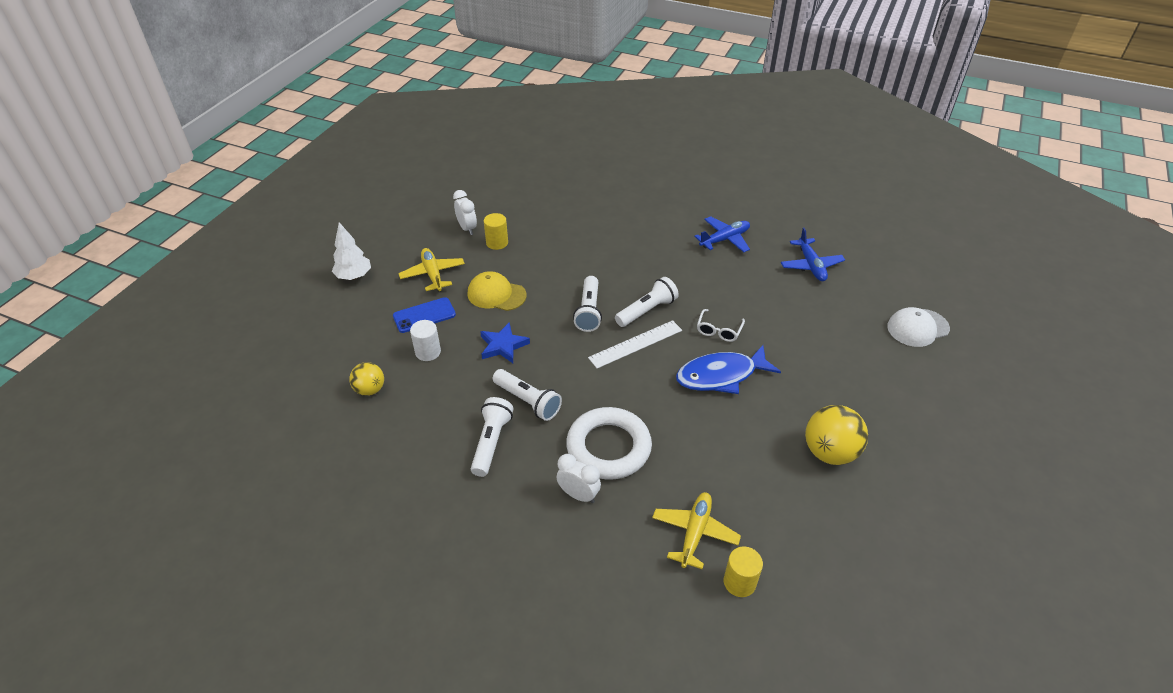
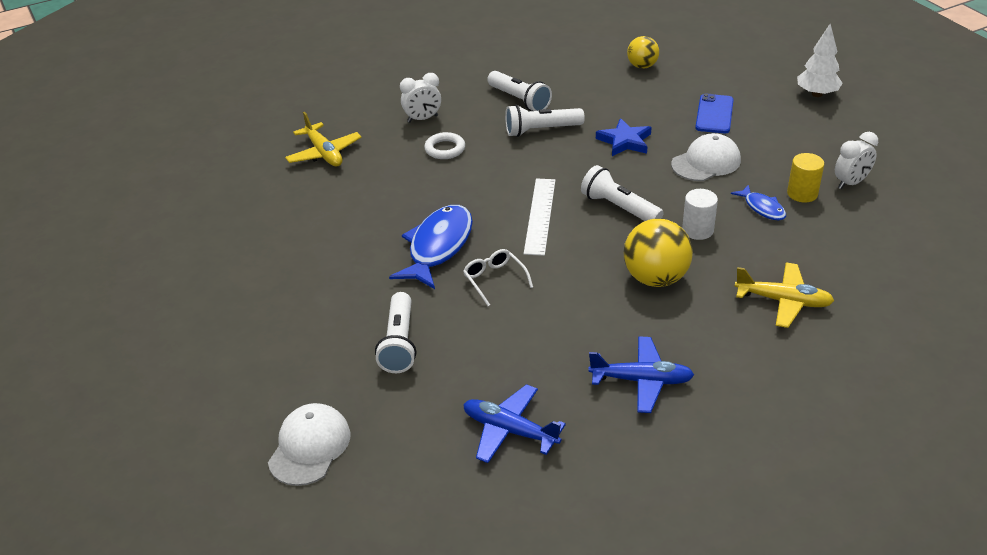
camera: 130 degrees right, 5 degrees down
(428, 352) = (659, 102): white cylinder -> white cylinder (697, 230)
(433, 274) = (778, 136): yellow plane -> yellow plane (783, 301)
(467, 228) = (851, 183): white clock -> white clock turned 45 degrees counterclockwise
(496, 294) = (706, 162): yellow cap -> white cap
(528, 252) = (762, 208): none -> blue fish
(608, 447) = (445, 149): white ring -> white ring, size x0.49
(647, 311) = (578, 246): white flashlight -> white flashlight (399, 343)
(724, 239) = (641, 380): blue plane -> blue plane turned 90 degrees counterclockwise
(739, 582) = (266, 153): yellow cylinder -> none
(829, 452) = (283, 260): yellow ball -> yellow ball (655, 278)

